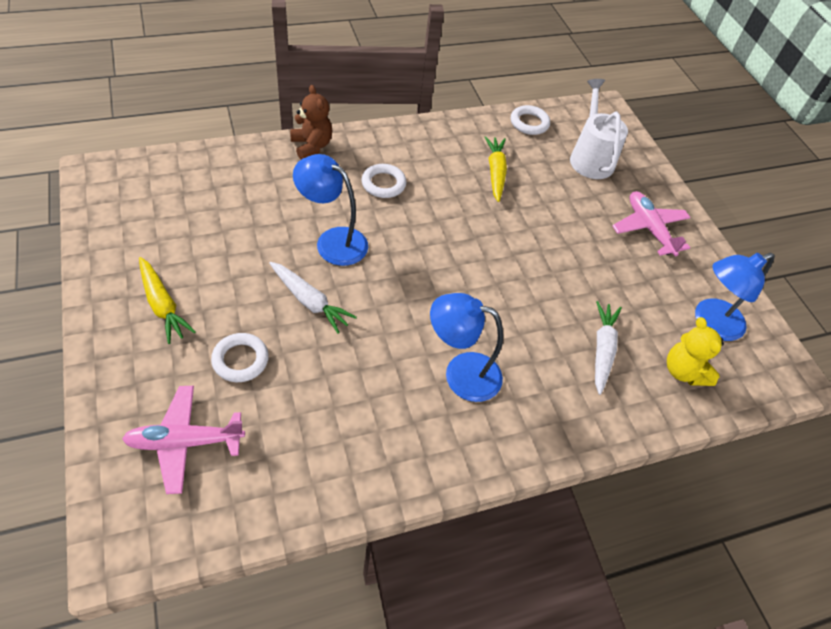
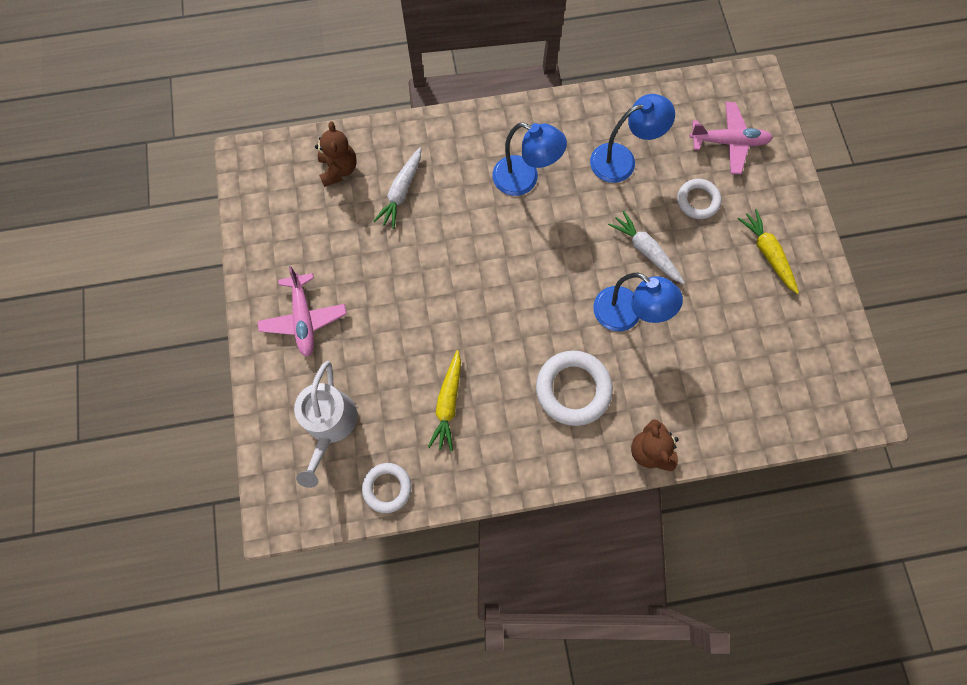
camera: 165 degrees left, 20 degrees up
(383, 184) = (573, 389): white ring -> white ring, size x1.61
(683, 371) = (339, 169): yellow teddy bear -> brown teddy bear
(710, 323) = (293, 211): blue lamp -> blue lamp (622, 160)

